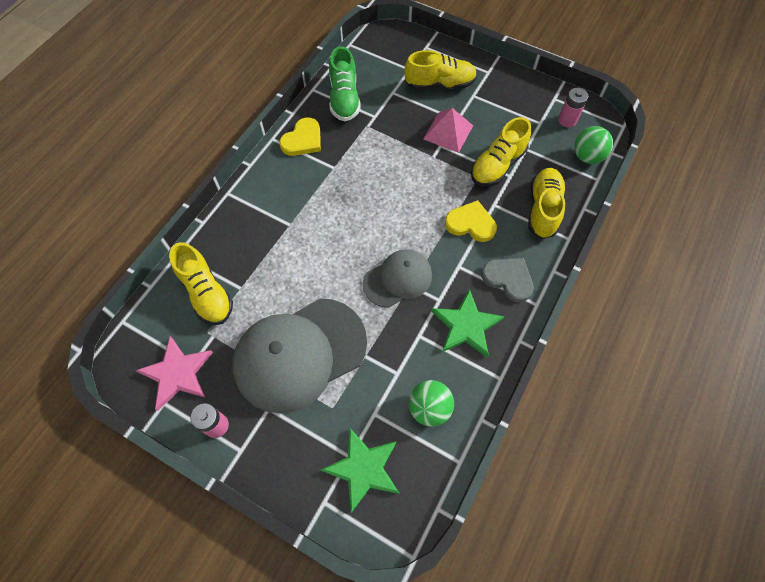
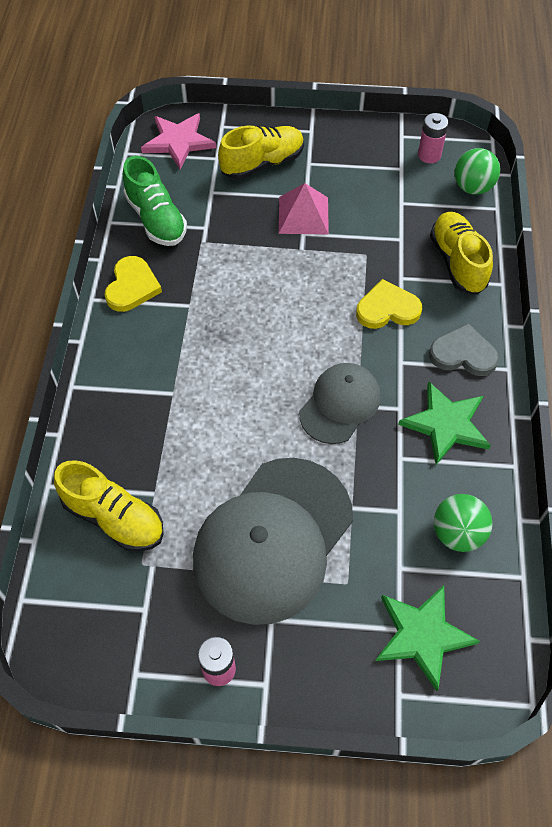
camera: 25 degrees left, 5 degrees down
(177, 373) = (132, 630): pink star -> pink star (178, 142)
(497, 165) = (380, 232): yellow shoe -> none

